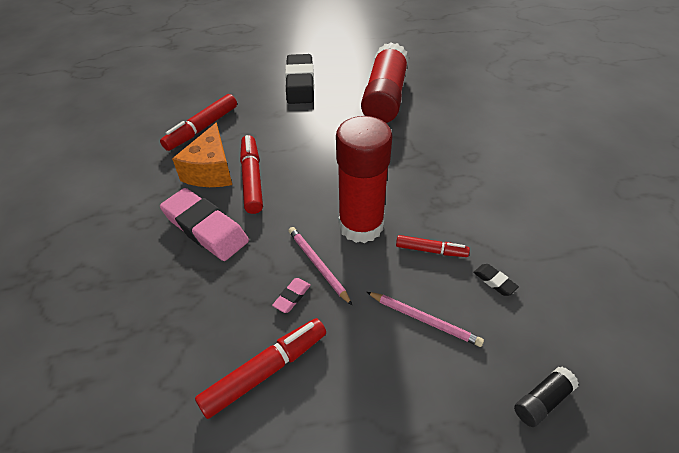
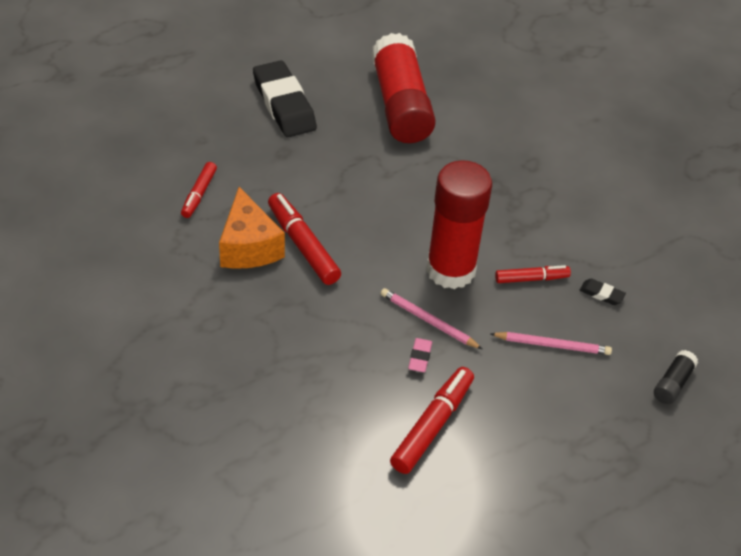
camera: 25 degrees left, 0 degrees up
(202, 128) = (199, 194): red marker -> red marker, size x0.62
(205, 228) = (287, 313): pink eraser -> none

